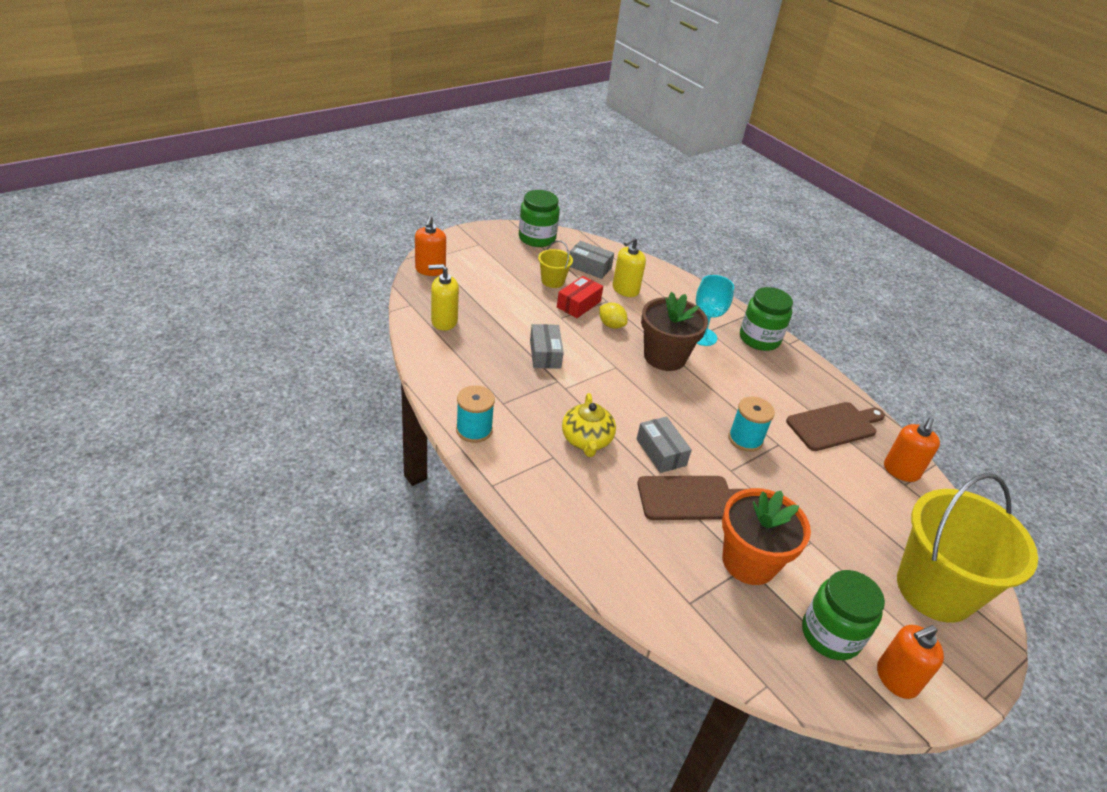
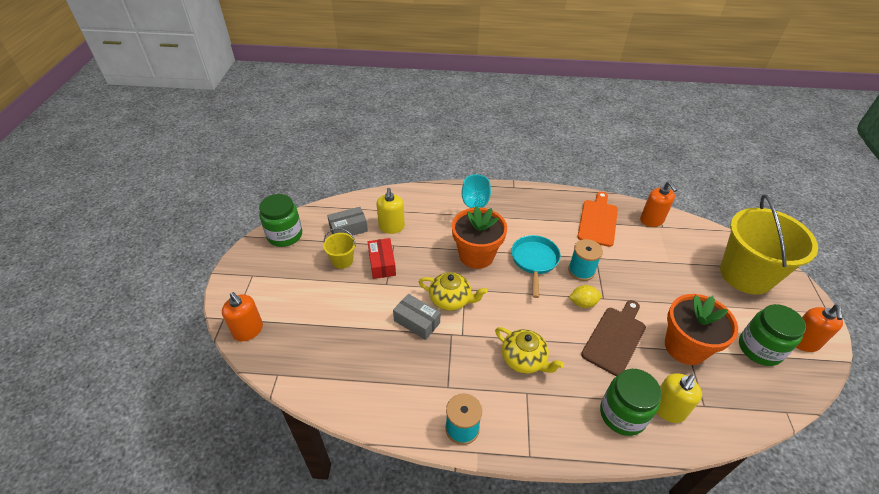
camera: 45 degrees left, 5 degrees up
(444, 321) = (321, 364): yellow soap dispenser -> yellow soap dispenser (667, 409)
(593, 364) = (451, 300): none -> yellow teapot
(611, 325) = (420, 261): yellow lemon -> yellow lemon (583, 303)
(661, 452) = (564, 324): grey box -> none
(664, 357) = (476, 255): brown flower pot -> orange flower pot
(711, 399) = (534, 261): none -> turquoise pan
(759, 339) = (498, 197): green jar -> green jar (622, 414)
(834, 426) = (598, 221): brown cutting board -> orange cutting board

